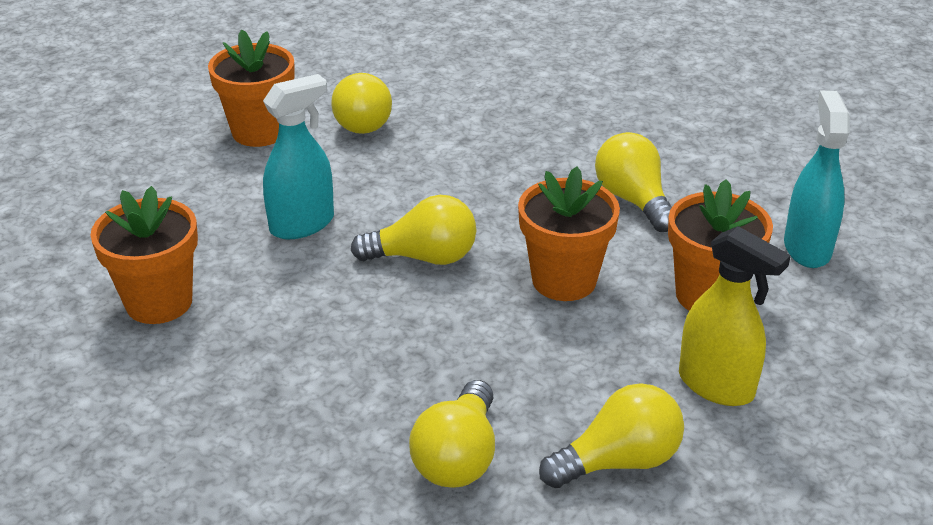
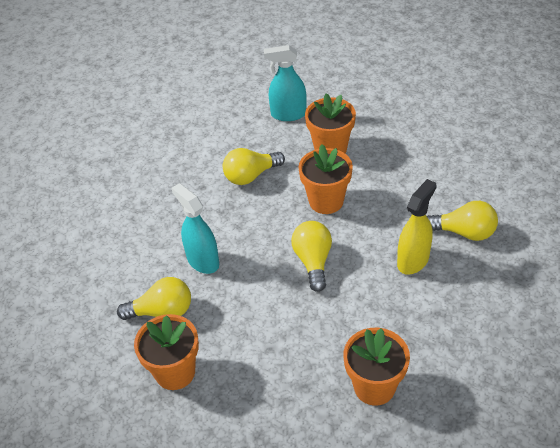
camera: 90 degrees left, 10 degrees up
(302, 224) = (286, 326): turquoise spray bottle -> turquoise spray bottle (202, 261)
(618, 461) = (451, 178): yellow light bulb -> none
(716, 385) = (395, 147): yellow spray bottle -> yellow spray bottle (413, 260)

